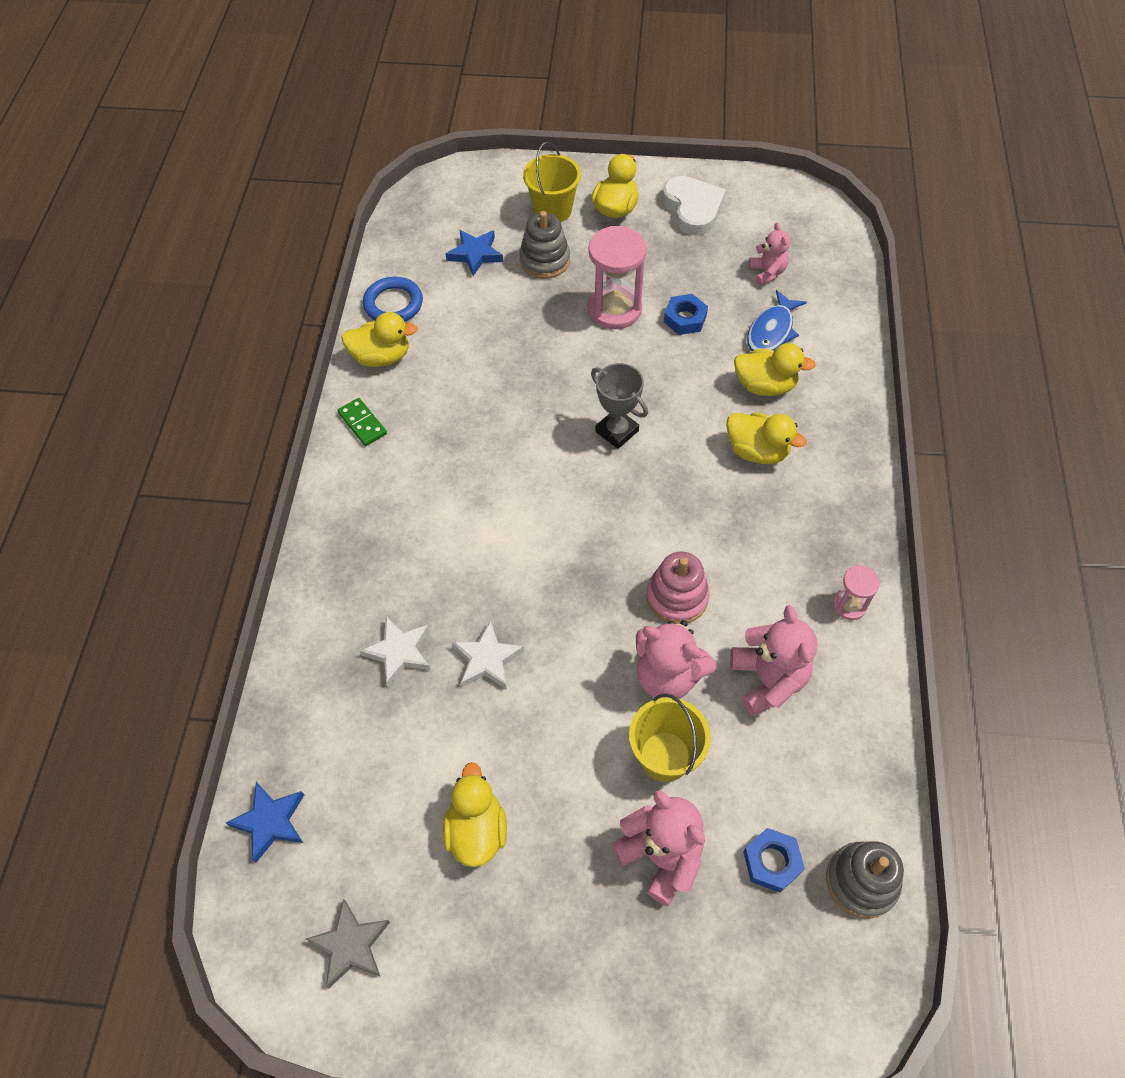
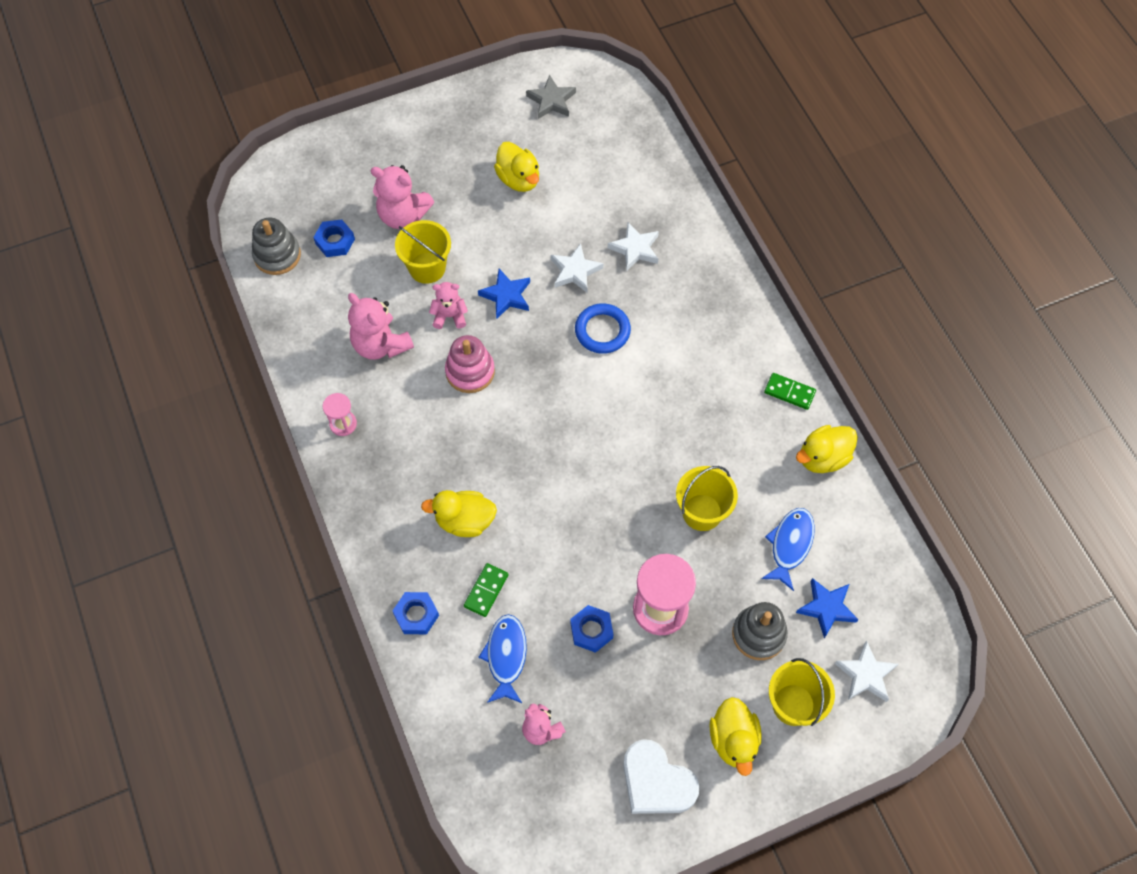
camera: 150 degrees right, 5 degrees up
(270, 822) = (640, 130): blue star -> blue star (506, 296)
(393, 304) = (855, 515): blue ring -> blue ring (602, 331)
(468, 307) = (790, 545): none -> blue fish
(482, 205) = (865, 674): none -> white star
(525, 362) = (702, 512): none -> yellow bucket
(617, 431) = (587, 484): grey trophy -> none
(667, 676) = (449, 316): pink teddy bear -> pink teddy bear, size x0.61
(765, 385) = (486, 591): yellow duck -> green domino
(841, 394) = (416, 615): none -> blue nut

